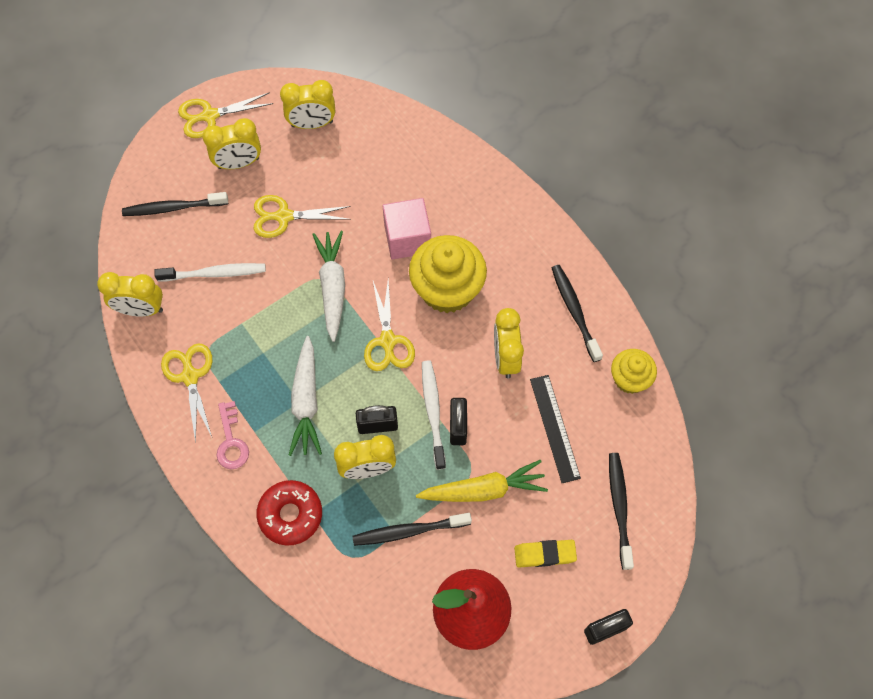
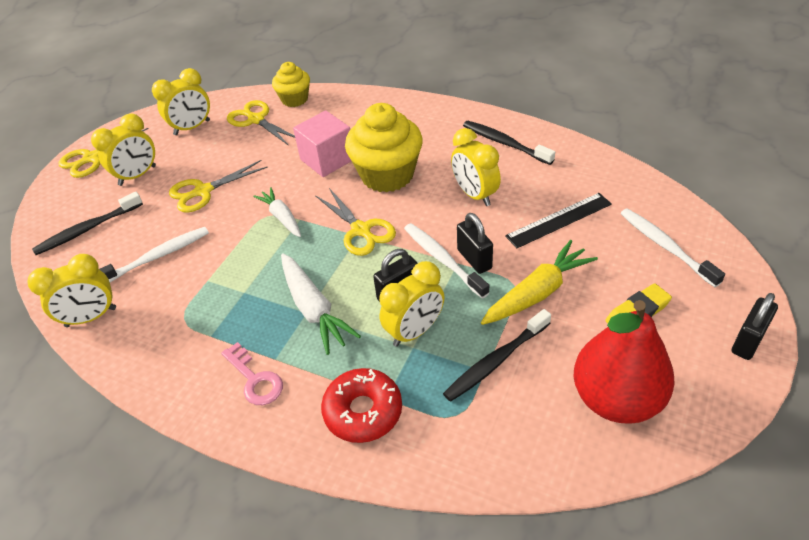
camera: 25 degrees left, 20 degrees down
(190, 376) = (176, 346): yellow scissors -> yellow scissors (256, 120)
(332, 287) = (281, 217): white carrot -> white carrot, size x0.66
(555, 428) = (559, 220): black ruler -> black ruler turned 75 degrees counterclockwise
(619, 508) = (665, 246): black toothbrush -> white toothbrush
(629, 379) = (587, 162): yellow cupcake -> yellow cupcake (294, 99)

